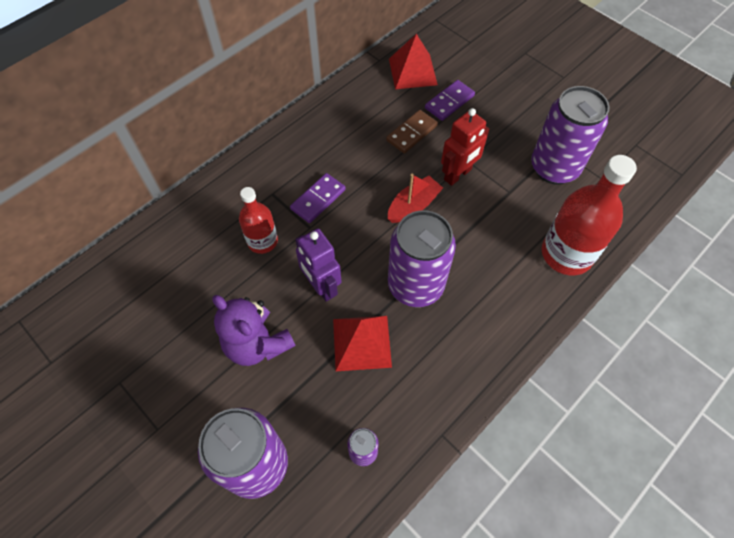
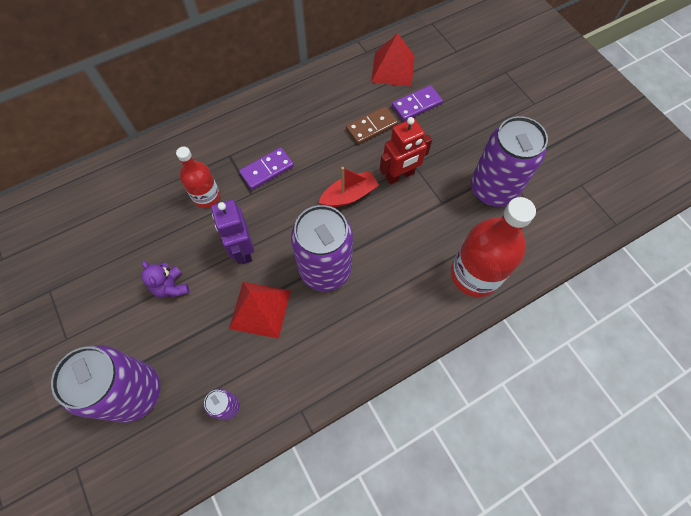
camera: 15 degrees right, 5 degrees up
(257, 344) = (171, 287): purple teddy bear -> purple teddy bear, size x0.59

